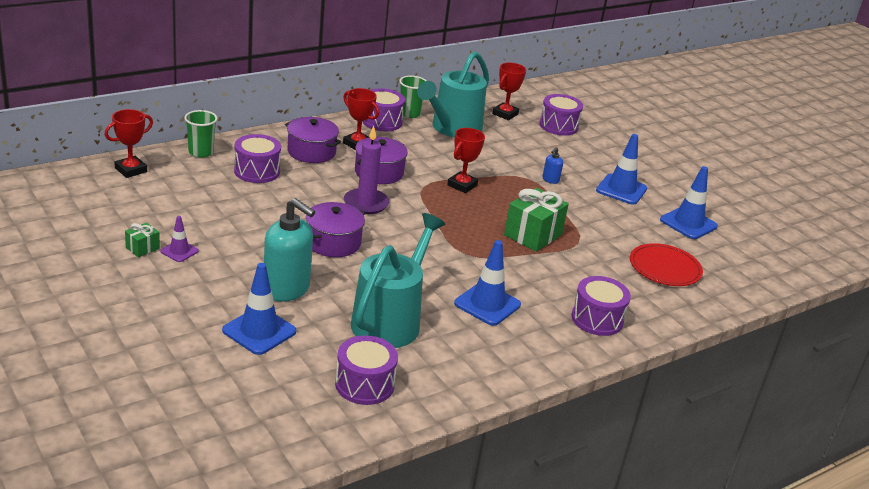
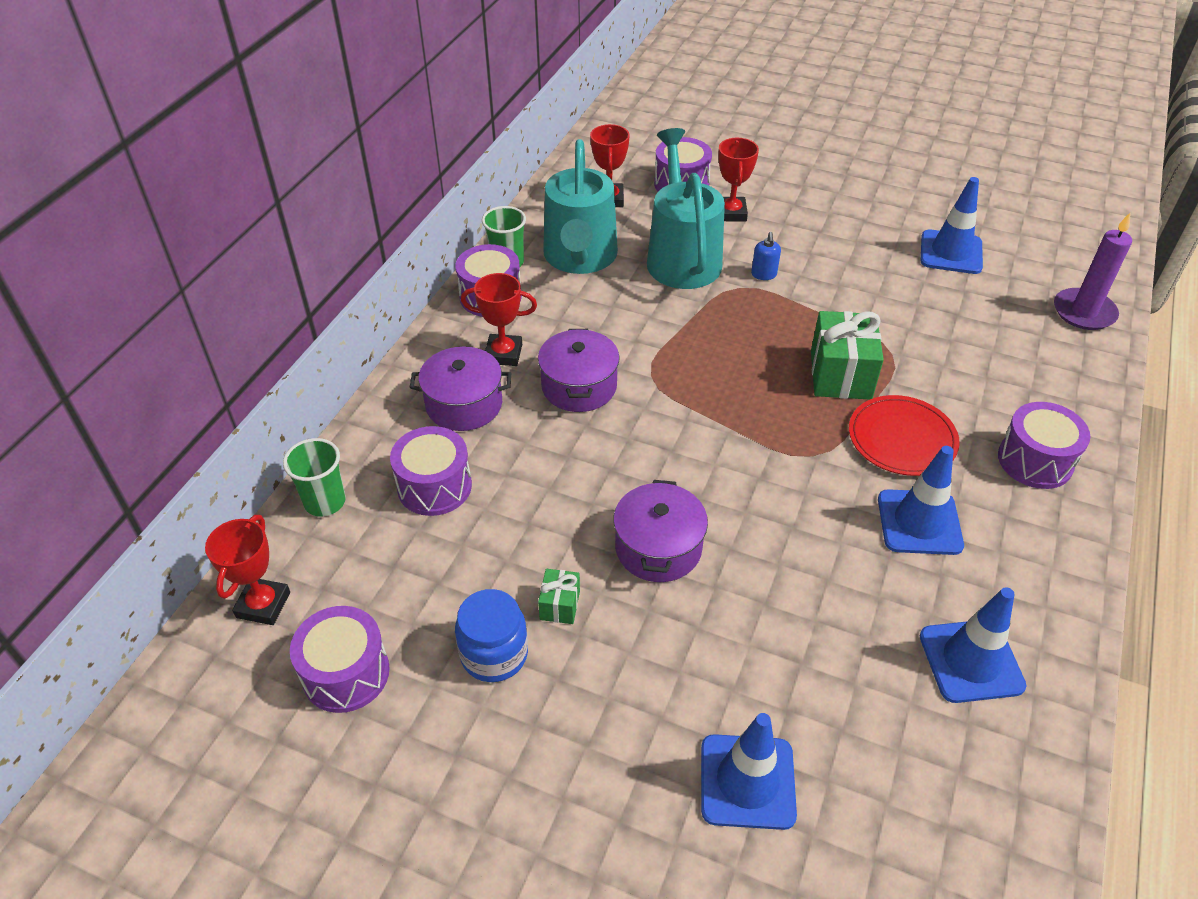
camera: 30 degrees left, 15 degrees up
(142, 248) = (440, 748): green gift -> green gift (560, 605)
(179, 251) = (495, 714): purple traffic cone -> none
(205, 234) = (494, 654): none -> blue jar
(287, 289) = (696, 676): turquoise soap dispenser -> none
(364, 384) = (954, 770): purple drum -> purple drum (346, 673)
(366, 203) = (621, 451): purple candle -> purple candle (1083, 312)
(390, 320) = (860, 634): turquoise watering can -> turquoise watering can (682, 257)
(462, 185) = (688, 345): red trophy -> red trophy (731, 213)
(621, 189) = (842, 243): blue traffic cone -> blue traffic cone (971, 661)
(665, 268) = (1004, 334): red plate -> red plate (902, 438)

